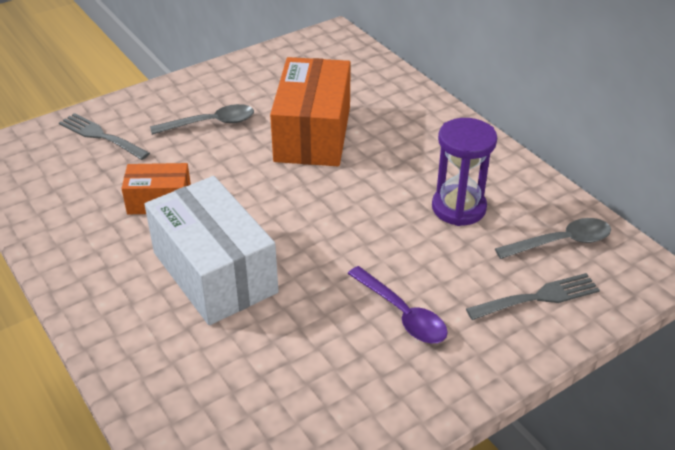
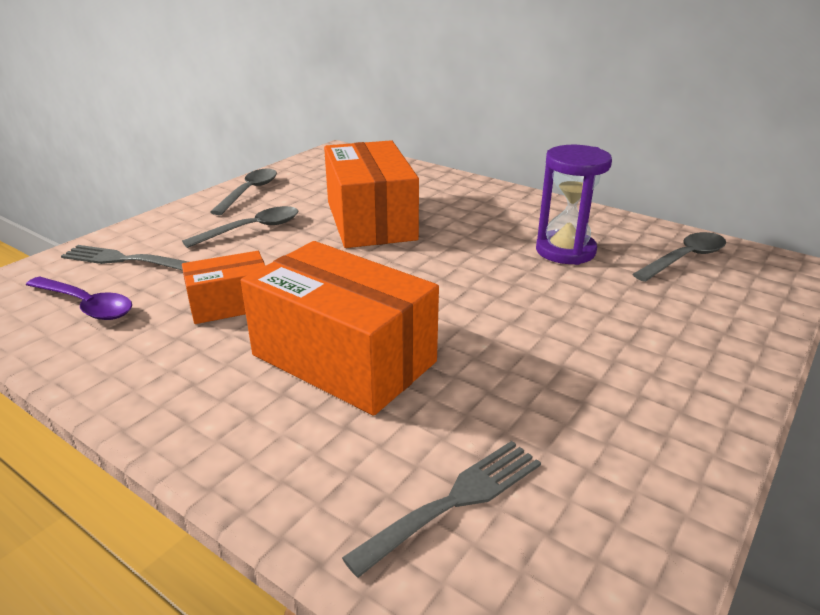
camera: 20 degrees left, 10 degrees down
(214, 272) = (343, 358): white box -> orange box
(229, 76) = (249, 192): none -> grey spoon
(402, 314) = (592, 350): purple spoon -> purple spoon (86, 305)
(538, 297) = (711, 305): grey fork -> grey fork (455, 500)

